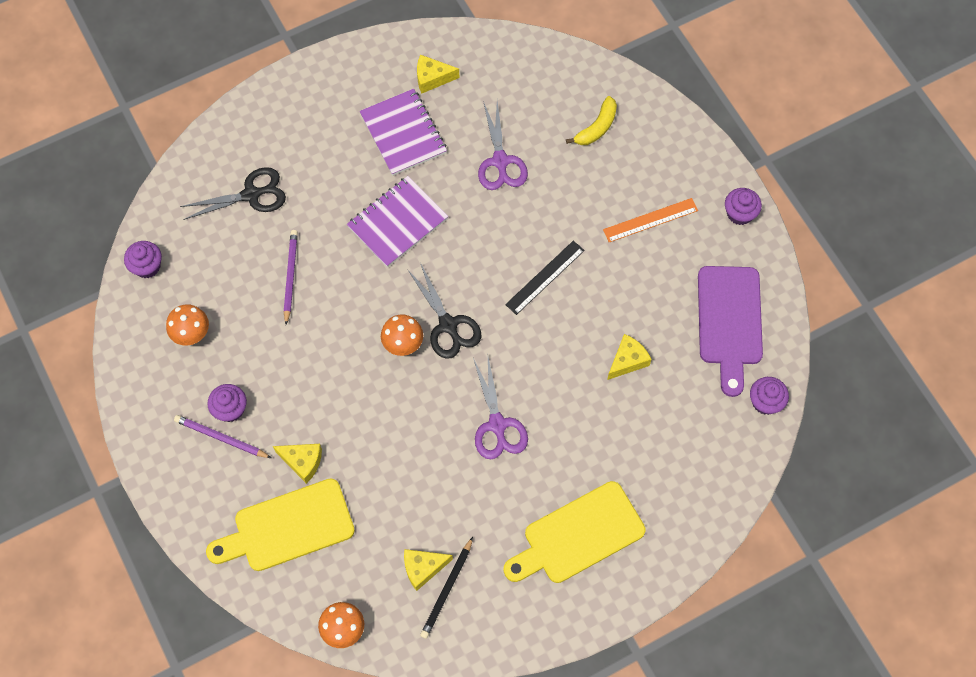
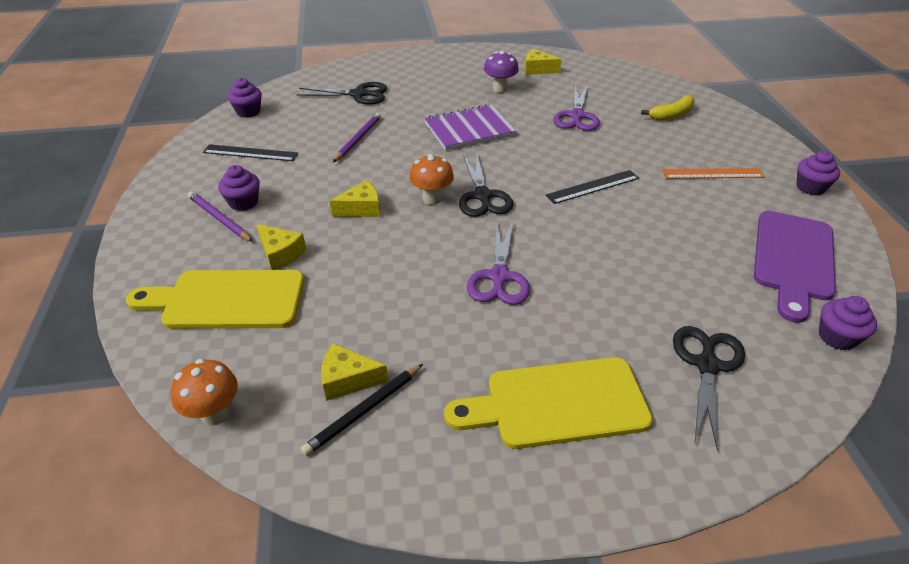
camera: 20 degrees right, 25 degrees down
(192, 335) = (250, 153): orange mushroom -> black ruler
(403, 133) = (500, 89): purple notebook -> purple mushroom
(627, 361) = (665, 262): yellow cheese -> yellow cheese (361, 209)
(675, 463) = (707, 365): none -> black scissors

